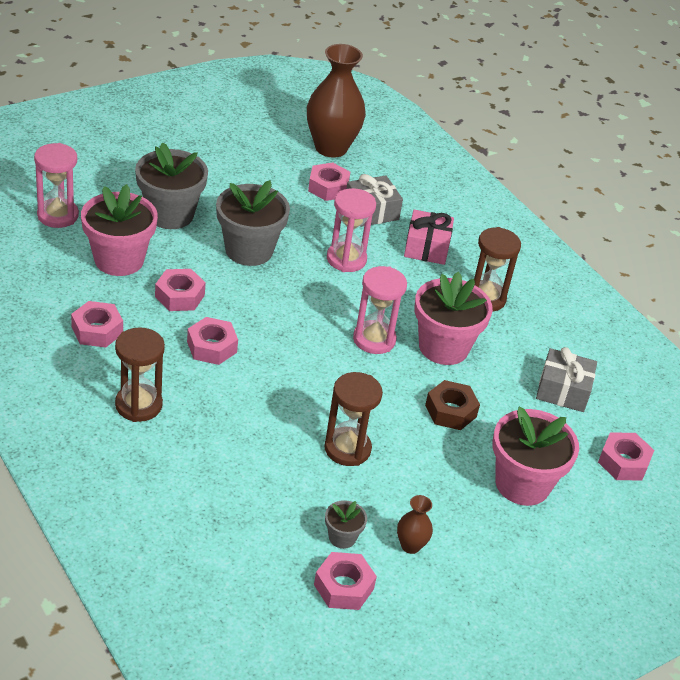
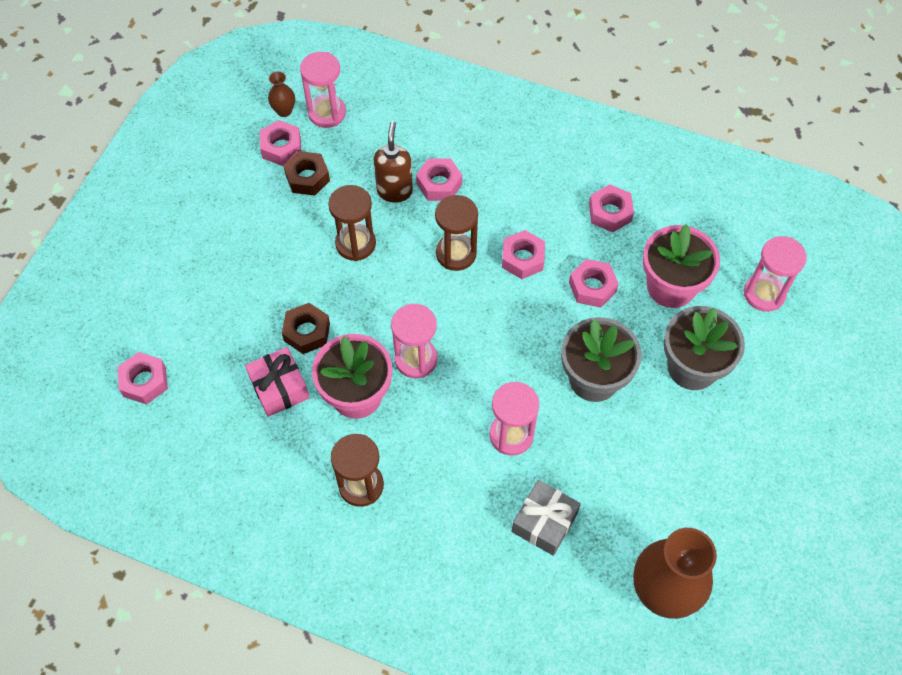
camera: 150 degrees right, 20 degrees up
(138, 405) = (519, 177): brown hourglass -> brown hourglass (456, 253)
(262, 591) = (327, 113): none -> pink hourglass
(267, 468) = (394, 191): none -> brown soap dispenser
(328, 187) = (609, 523): pink nut -> pink nut (439, 184)
(342, 537) = (307, 178): grey flower pot -> brown nut
(410, 546) = (259, 202): brown vase -> brown vase (284, 111)
(426, 247) = (458, 512): pink gift -> pink gift (279, 388)
(522, 484) = (213, 304): pink flower pot -> none
(563, 390) = (231, 423): grey gift -> none

